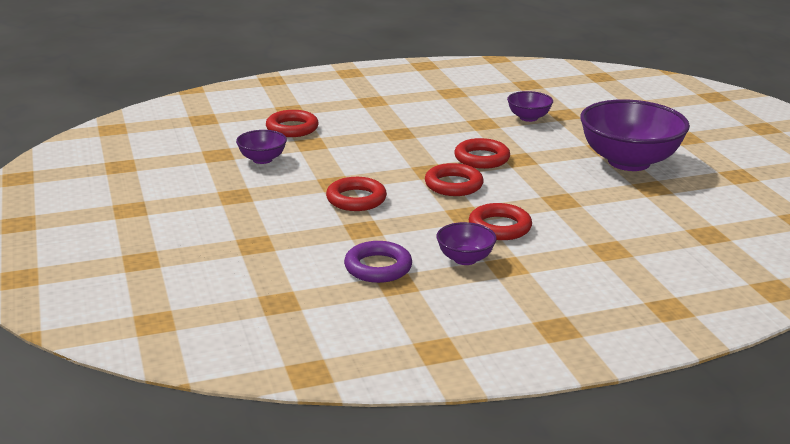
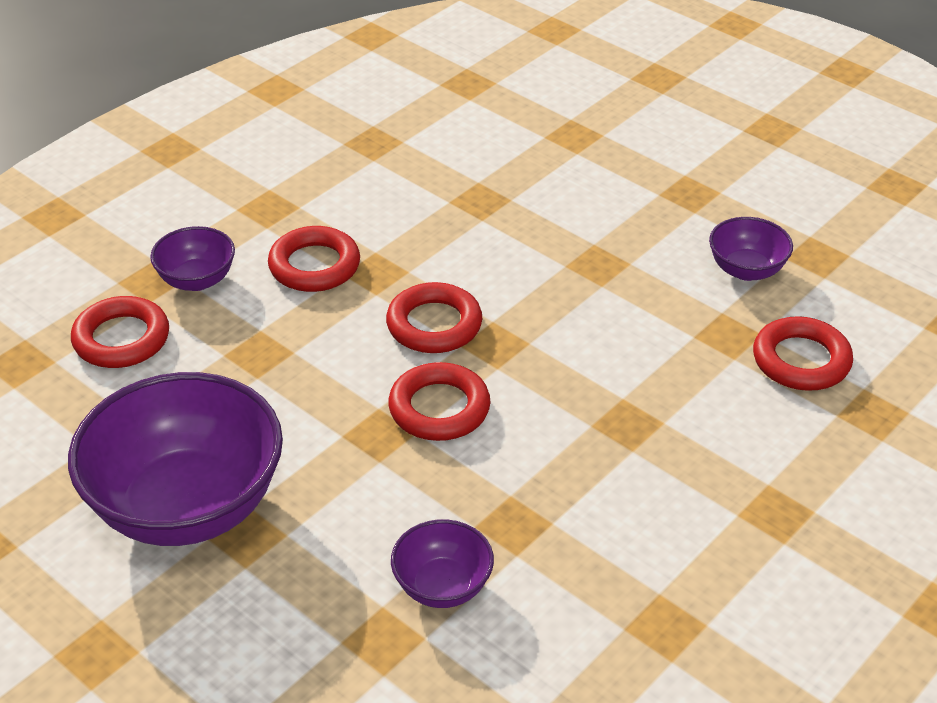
camera: 150 degrees right, 15 degrees up
(356, 199) = (537, 244): red ring -> red ring (121, 339)
(378, 267) = (411, 154): purple ring -> none
(465, 259) = (323, 200): purple bowl -> purple bowl (197, 280)

